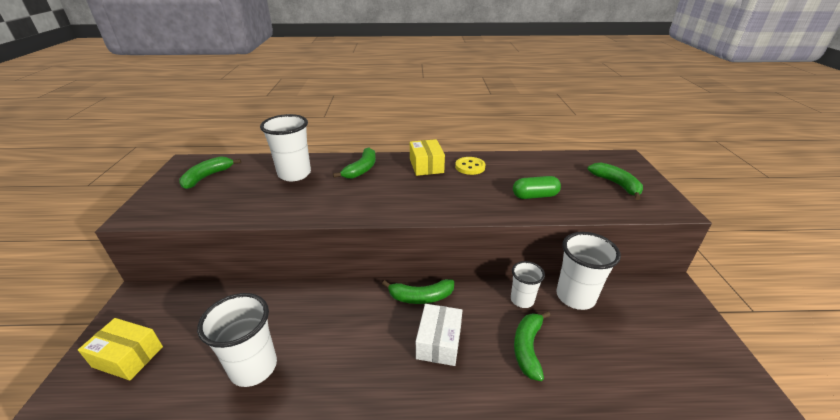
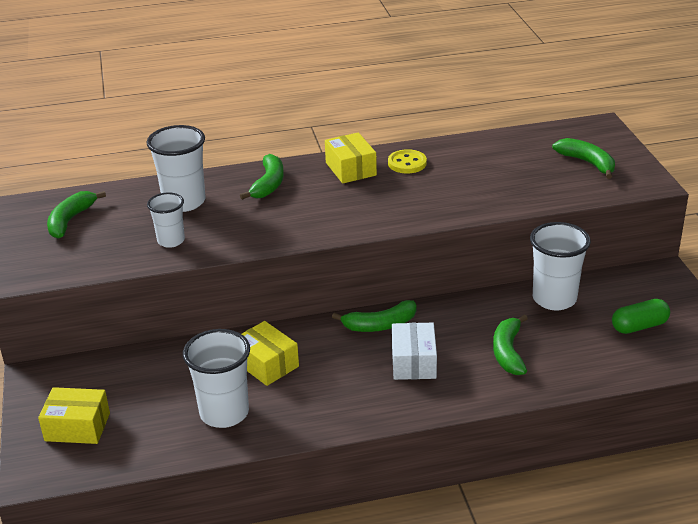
camera: 10 degrees left, 0 degrees up
(314, 319) = (266, 364): none -> yellow box
(522, 300) = (495, 311): white cup -> white cup (171, 241)
(535, 196) = (493, 189): green capsule -> green capsule (639, 326)

